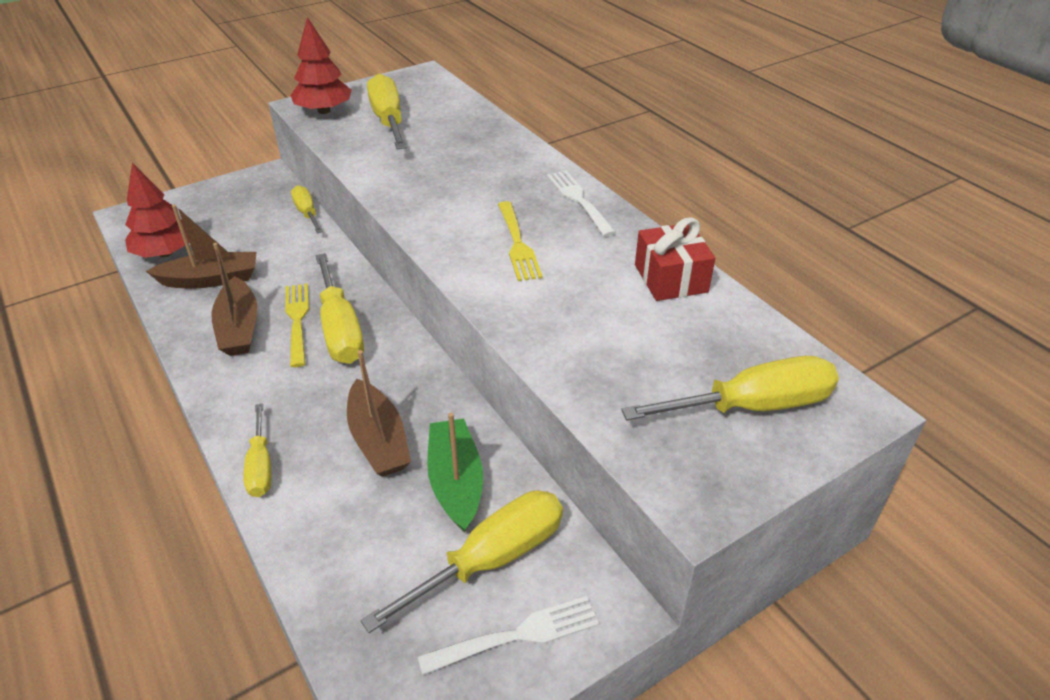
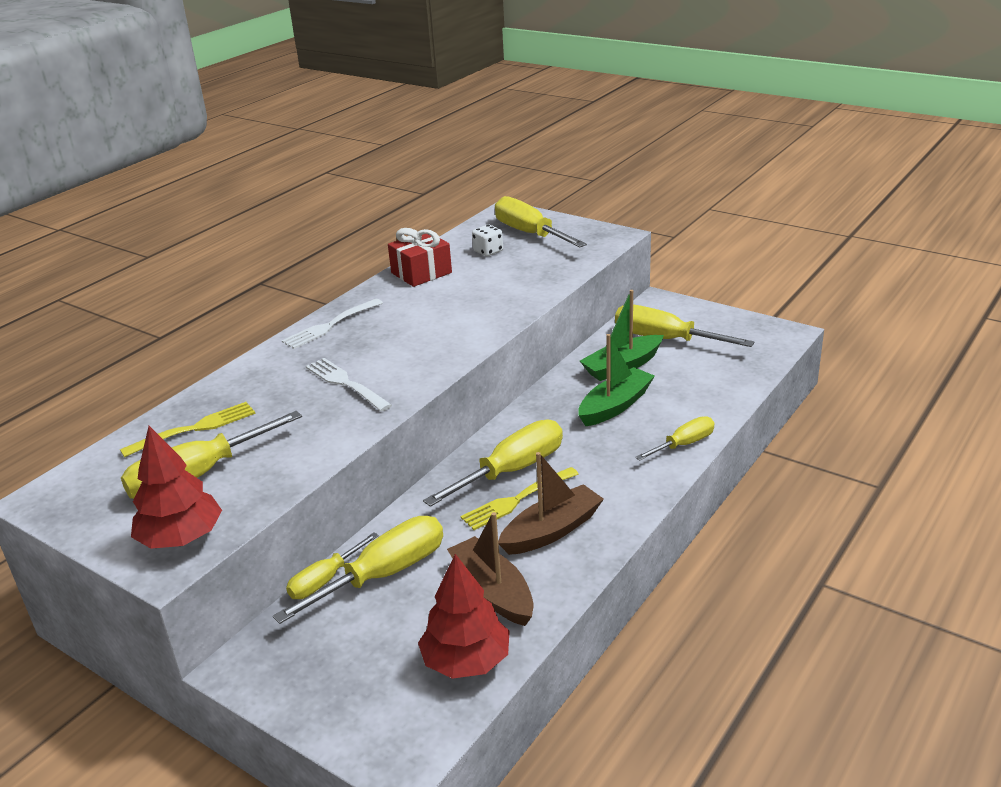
camera: 110 degrees left, 10 degrees down
(284, 237) = (384, 574): none -> yellow screwdriver
(378, 440) = (615, 406): brown boat -> green boat
(516, 636) = (701, 321): white fork -> white fork (346, 383)
(517, 243) = (414, 334): yellow fork -> yellow fork (194, 429)
(707, 347) = (488, 251): none -> white dice

